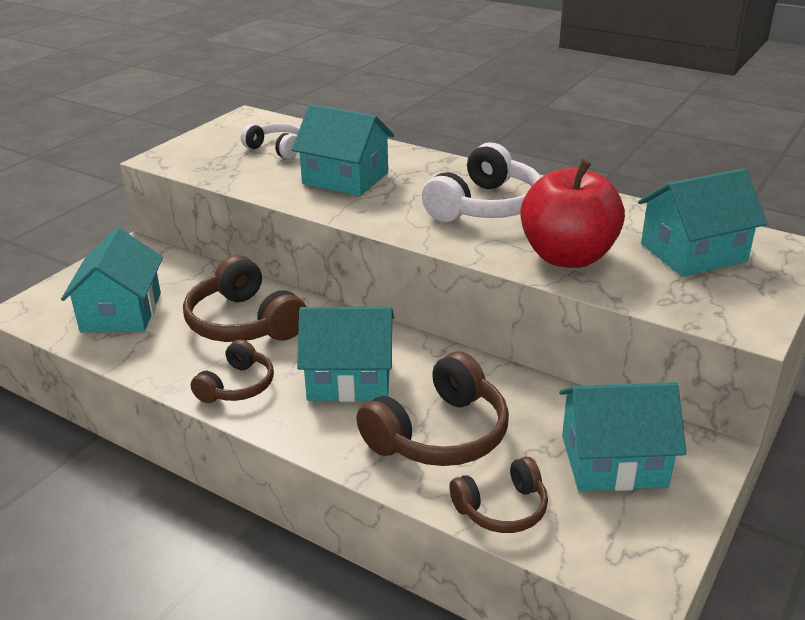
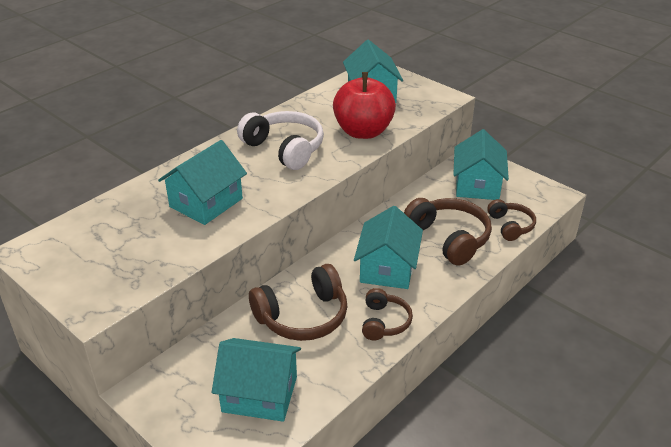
camera: 80 degrees left, 5 degrees up
(237, 386) = (384, 322): brown headphones -> brown headphones turned 60 degrees clockwise
(277, 149) = (121, 235): white headphones -> none

